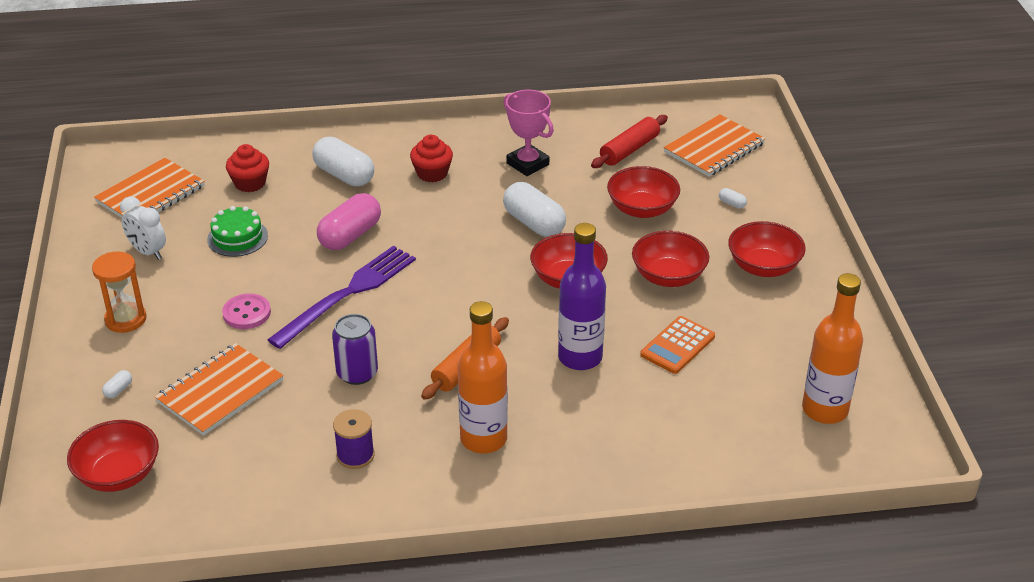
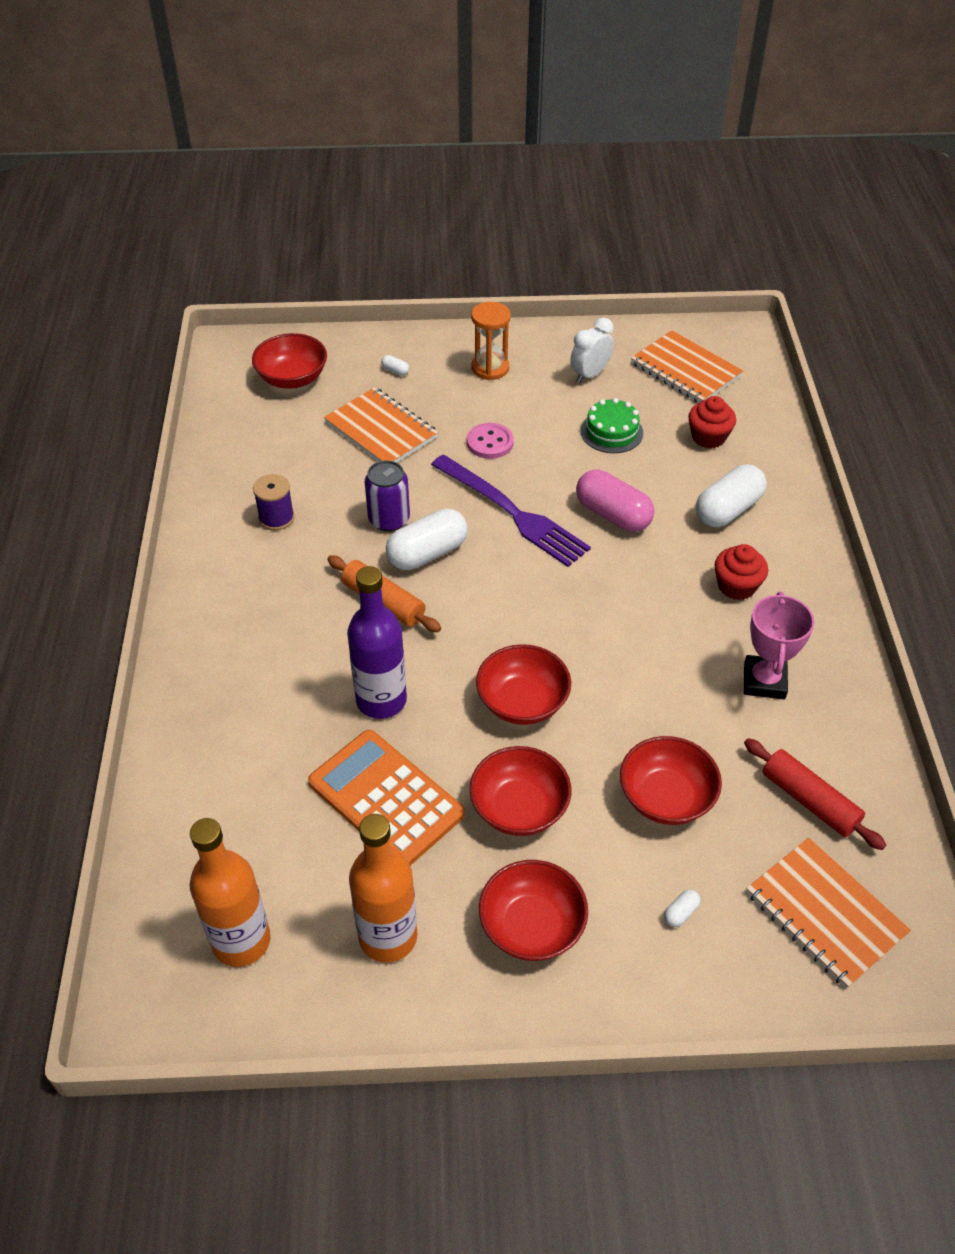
camera: 95 degrees right, 10 degrees up
(483, 439) = (274, 610): orange bottle -> orange bottle (388, 937)
(527, 164) = (764, 681): pink trophy -> pink trophy turned 45 degrees counterclockwise
(534, 223) = (634, 678): white capsule -> white capsule (427, 553)
(677, 346) = (385, 799): orange calculator -> orange calculator, size x1.61

